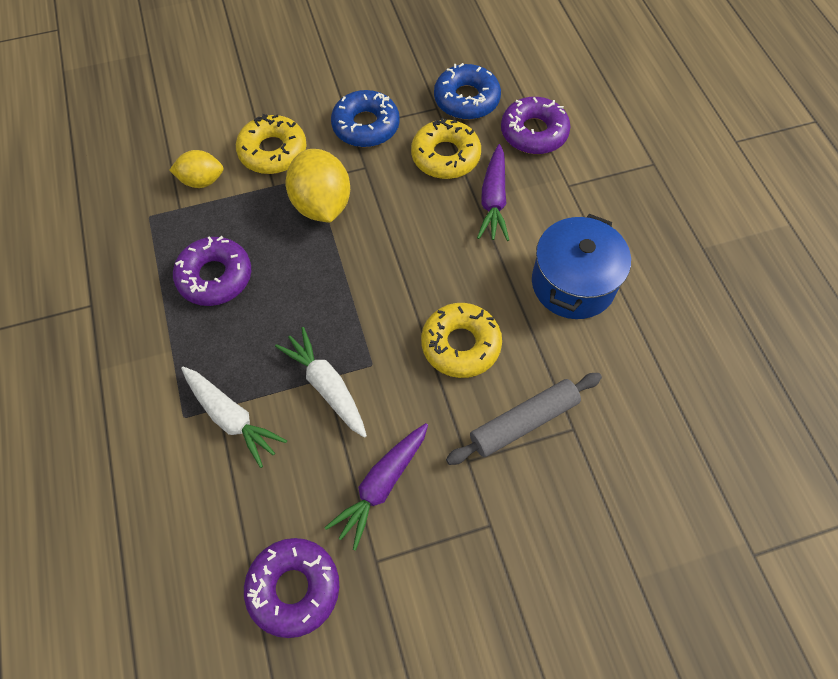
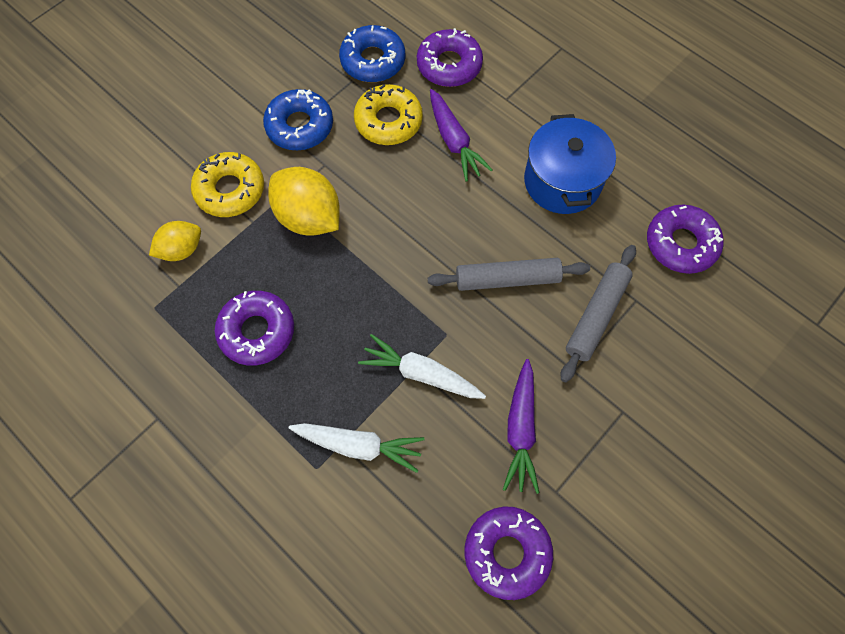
camera: 30 degrees left, 5 degrees up
(460, 345) = (507, 279): yellow donut -> grey rolling pin
(655, 399) = (681, 244): none -> purple donut

